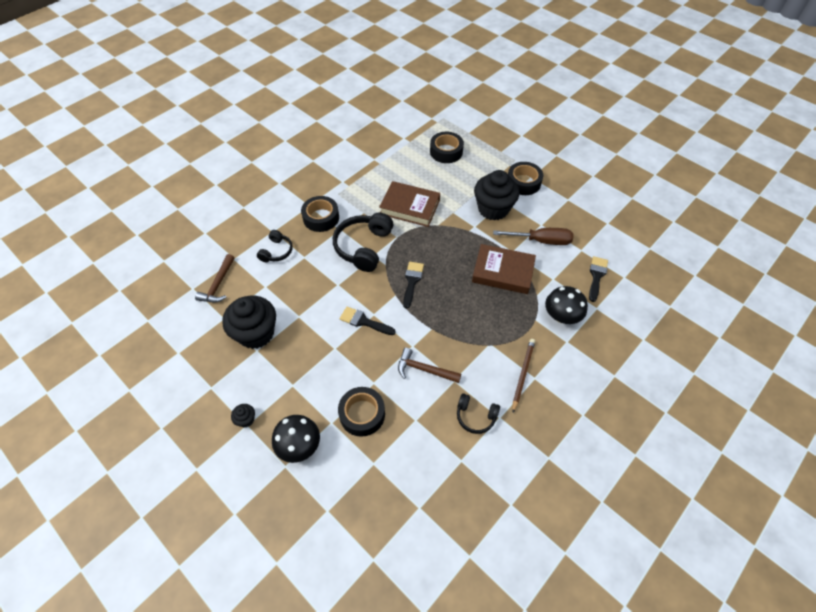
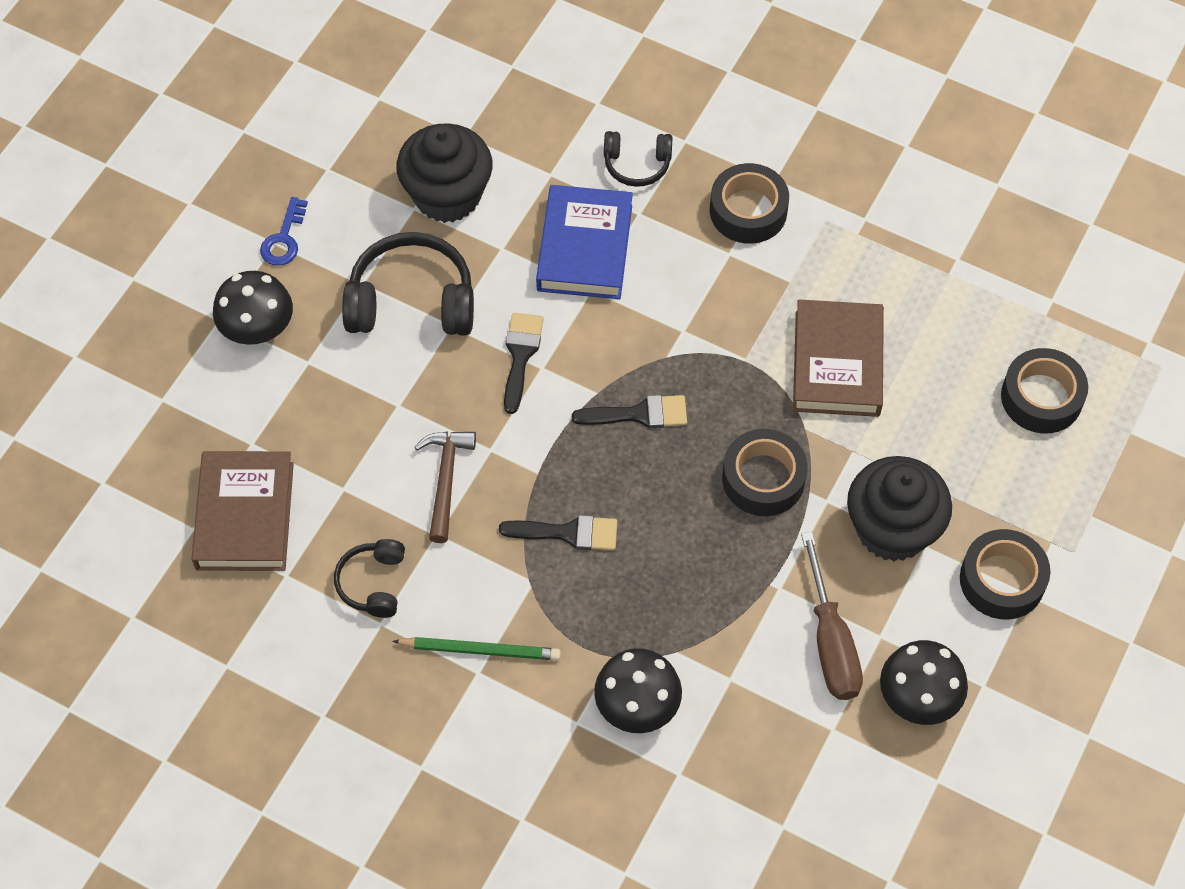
camera: 75 degrees right, 5 degrees up
(218, 284) = (532, 101): brown hammer -> none
(246, 419) = (284, 239): black cupcake -> blue key
(313, 282) = (585, 248): none -> blue book
(362, 414) = (334, 403): black tape -> black tape (763, 479)
(363, 247) = (697, 307): black headphones -> black headphones (412, 301)
(503, 272) = (717, 577): brown book -> brown book (245, 516)
(522, 374) = (480, 650): brown pencil -> green pencil
(570, 219) = (918, 698): none -> black mushroom
(596, 276) = (766, 767): black brush -> black brush (568, 533)

